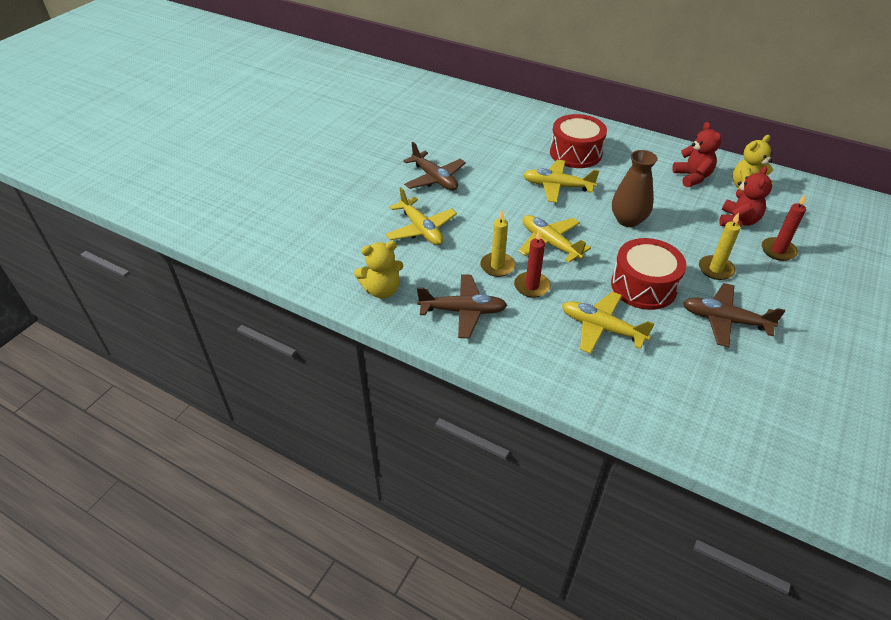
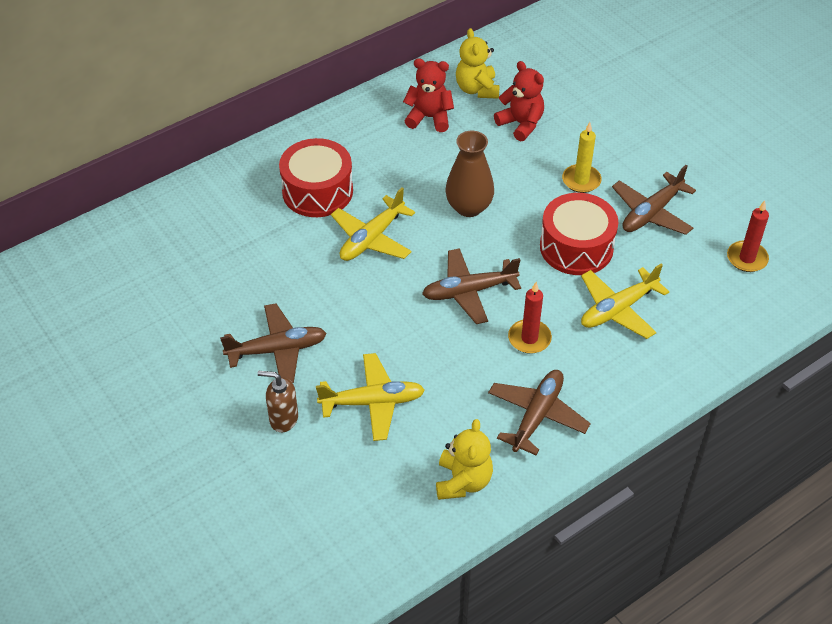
camera: 65 degrees left, 5 degrees up
(384, 198) = (283, 419): none -> brown soap dispenser
(497, 266) = (481, 355): yellow candle -> none
(550, 243) = (469, 291): yellow plane -> brown plane
(778, 251) = (580, 121): red candle -> red candle (747, 258)

